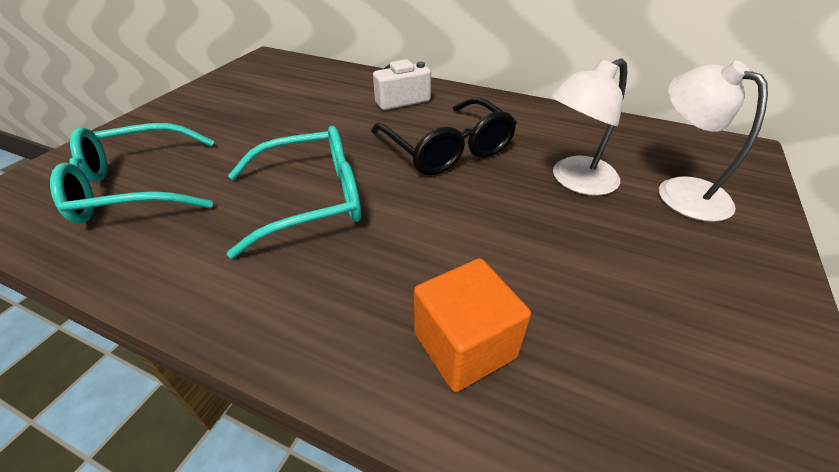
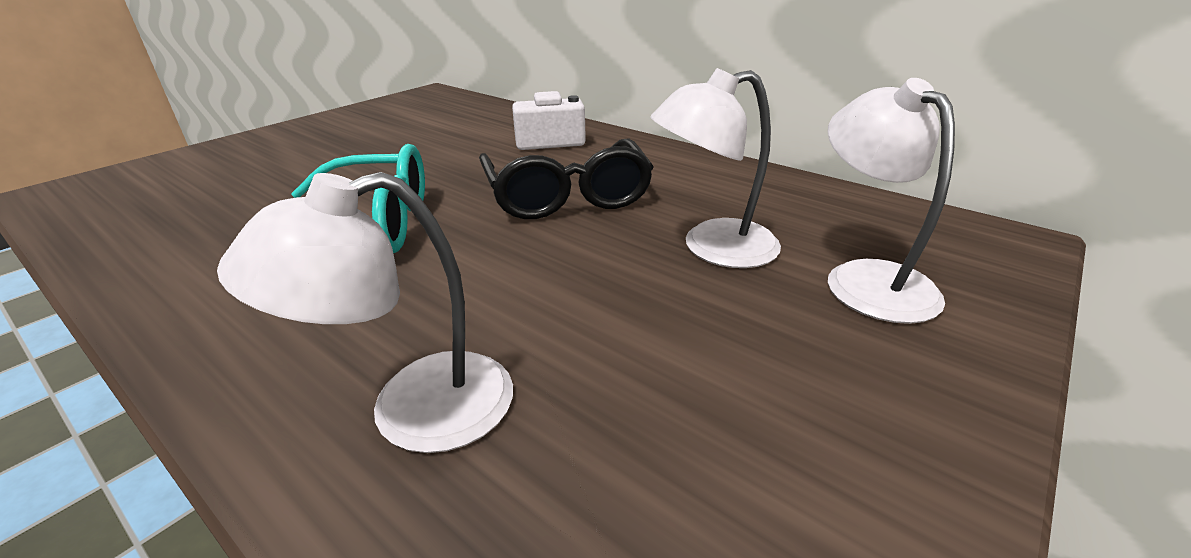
camera: 15 degrees right, 10 degrees down
(135, 188) = (196, 195): turquoise glasses -> none
(464, 345) = (414, 411): orange cube -> white lamp

